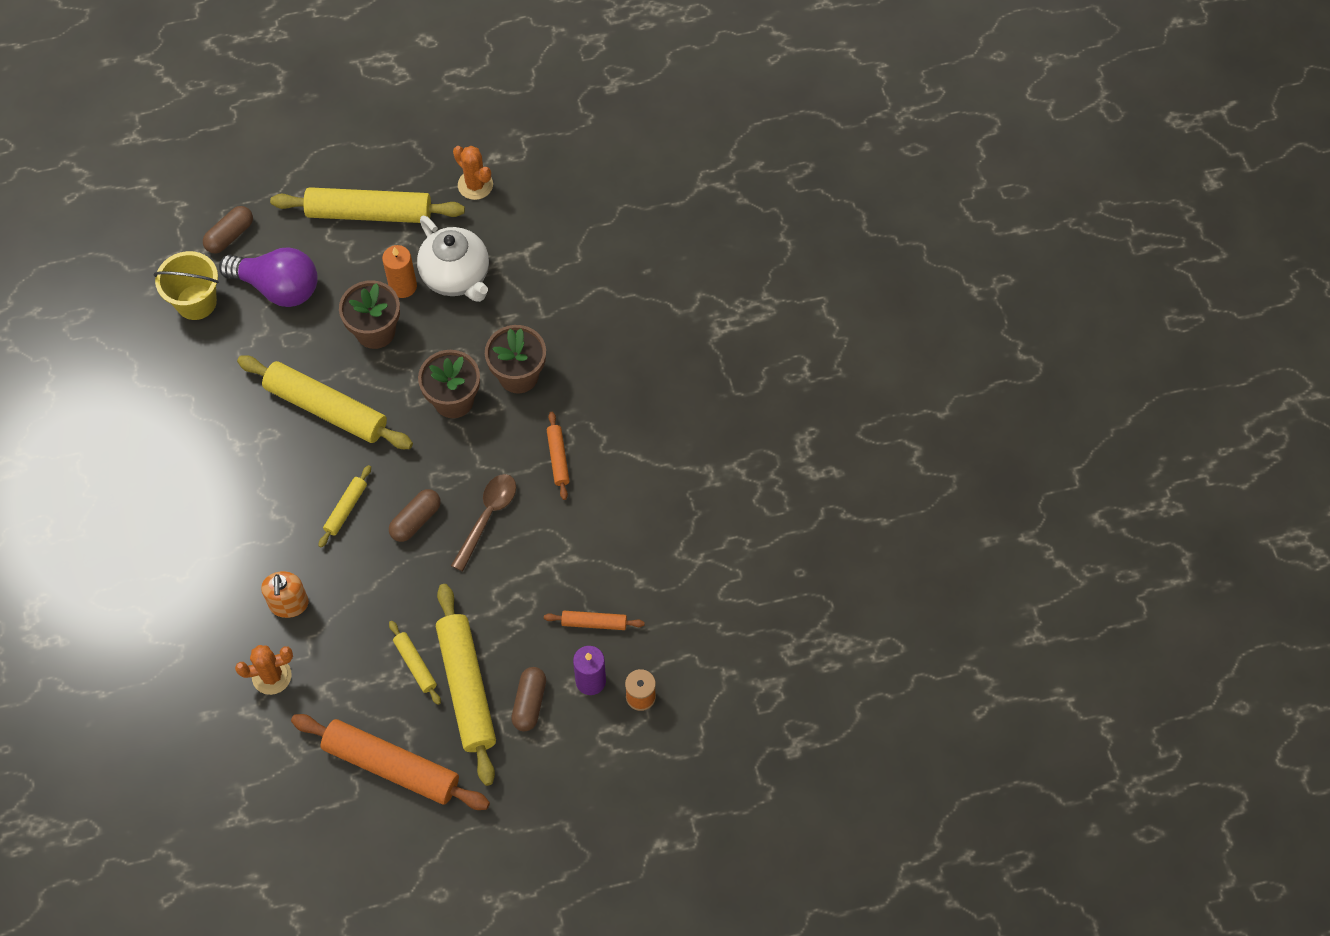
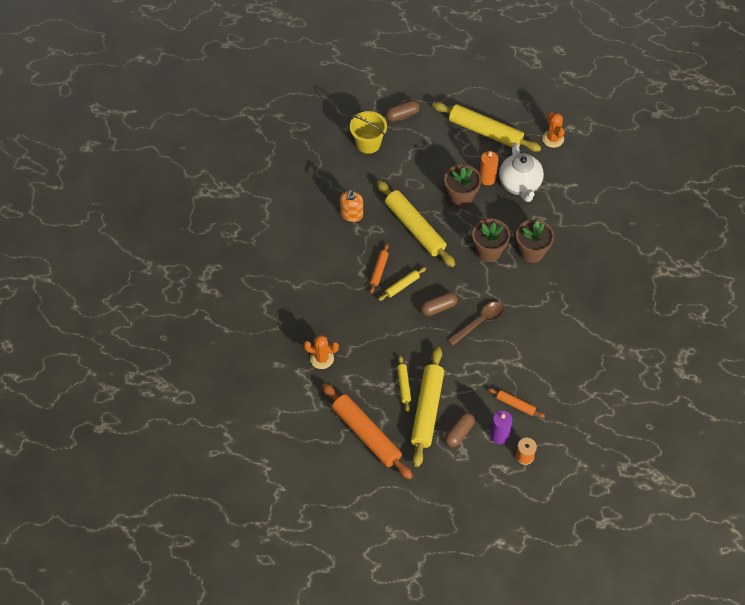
camera: 25 degrees right, 5 degrees down
(278, 287) = (417, 152): purple light bulb -> none
(289, 604) = (348, 324): orange soap dispenser -> orange soap dispenser (351, 214)
(558, 458) = (535, 306): orange rolling pin -> orange rolling pin (379, 270)

